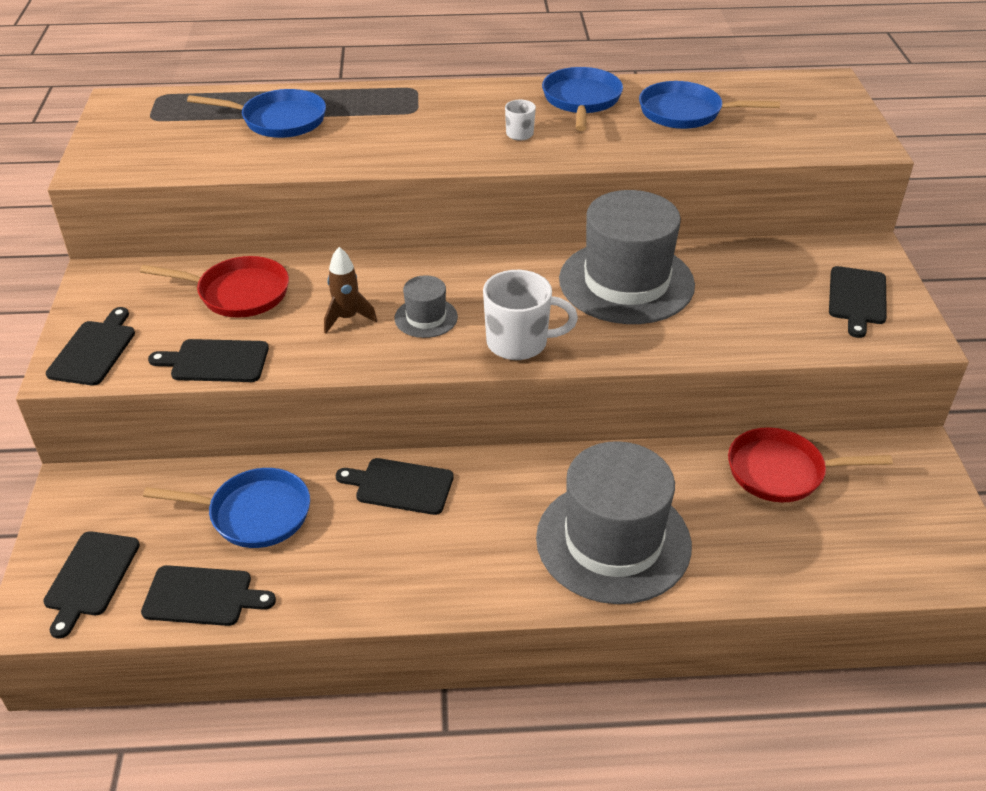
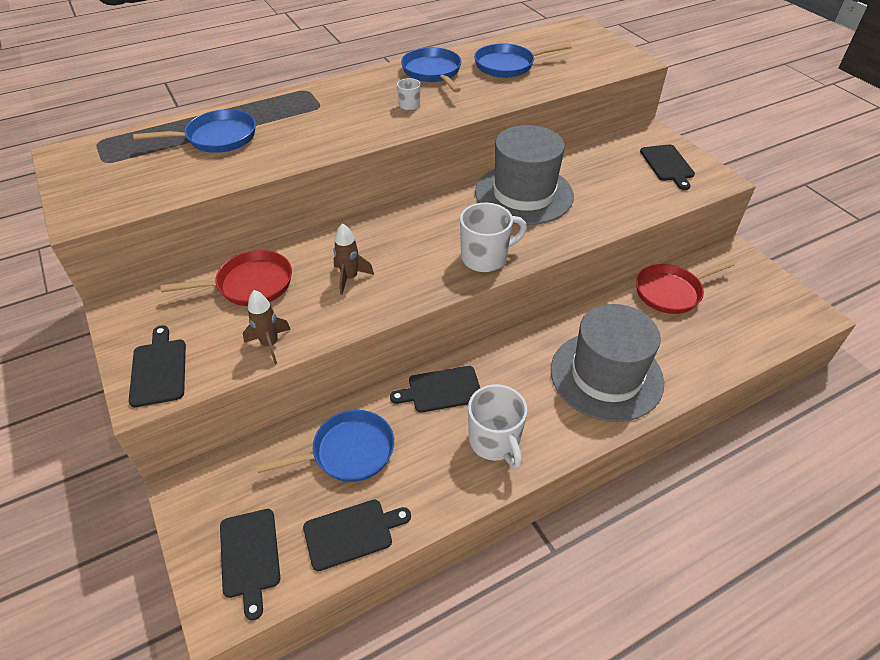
camera: 25 degrees left, 5 degrees up
(215, 361) = (270, 344): black cutting board -> brown rocket
(421, 564) = (495, 442): none -> white mug
(426, 318) = (407, 260): grey hat -> none

